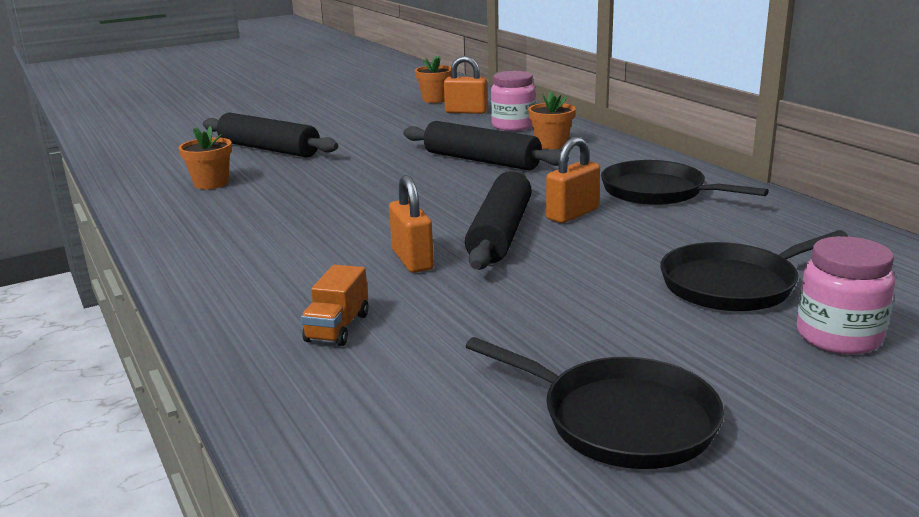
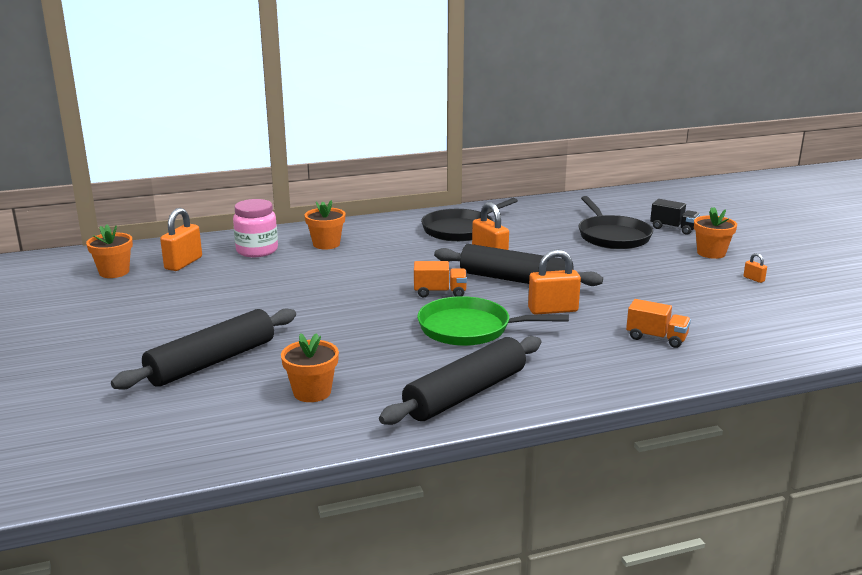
camera: 80 degrees left, 0 degrees up
(348, 223) = (469, 328): none -> green pan
(442, 202) = (440, 292): none -> orange truck
(482, 160) = (346, 271): black rolling pin -> black rolling pin (465, 393)
(621, 420) = (753, 279): black pan -> orange padlock
(731, 375) = (711, 253): none -> orange flower pot
(838, 337) = (673, 228): pink jar -> black truck

